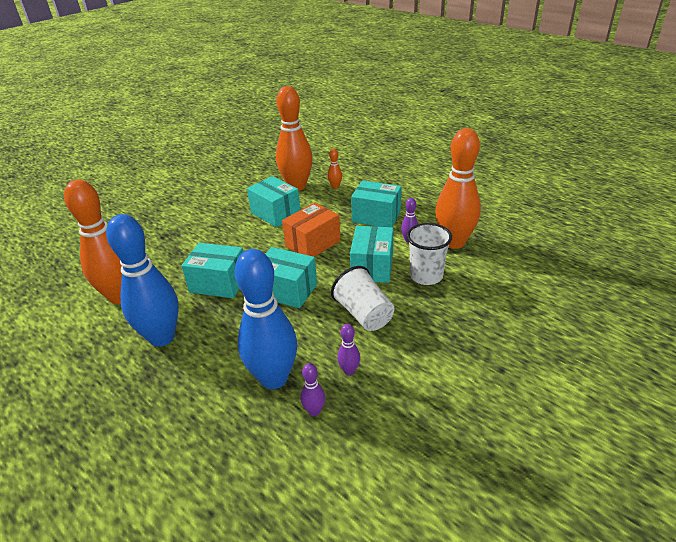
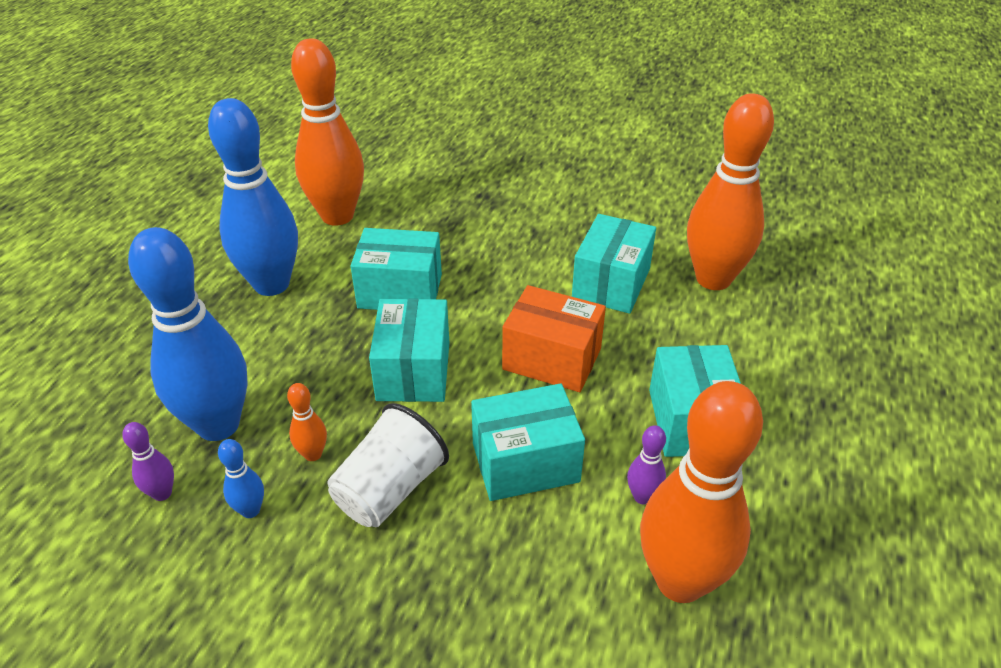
camera: 65 degrees right, 5 degrees up
(219, 283) = (400, 291): turquoise box -> turquoise box turned 75 degrees counterclockwise
(335, 187) = (752, 329): orange bowling pin -> orange bowling pin (313, 454)
(349, 371) = (250, 510): purple bowling pin -> blue bowling pin
(426, 276) = (537, 556): white cup -> none

